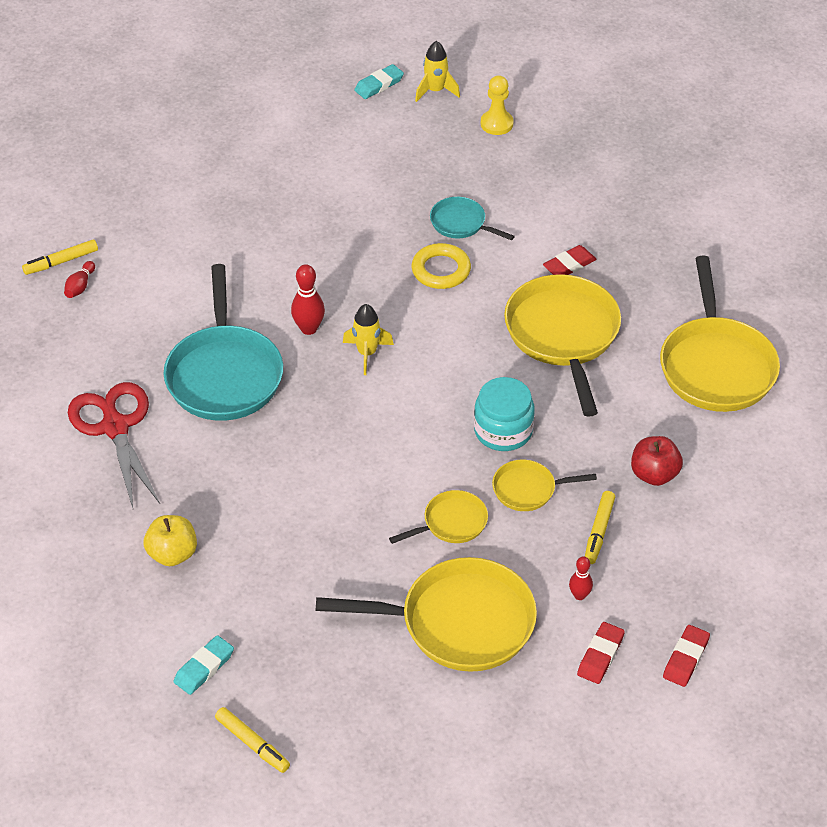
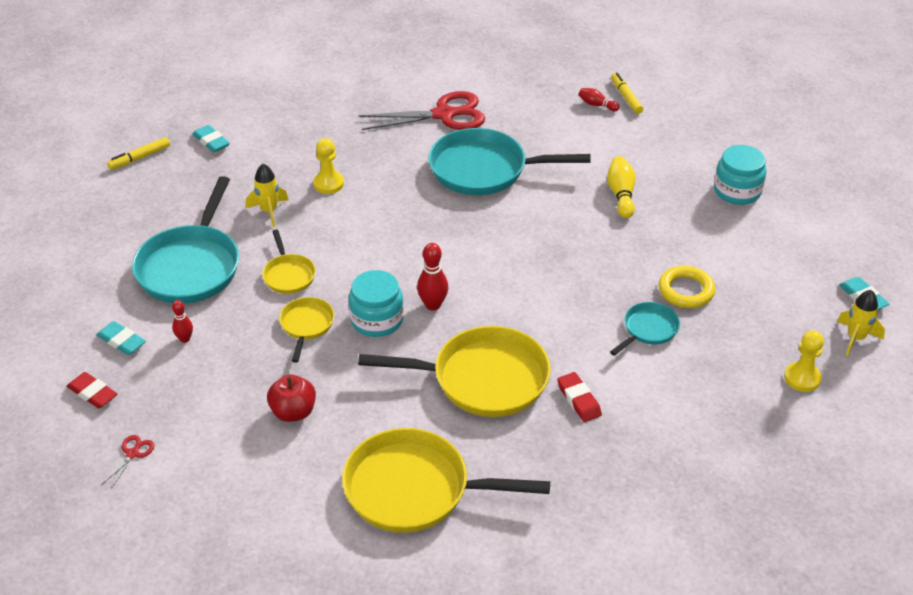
camera: 100 degrees right, 5 degrees down
(172, 554) = (315, 134): yellow apple -> none
(231, 167) = (737, 191): none -> turquoise jar
(252, 255) = (621, 195): none -> yellow bowling pin
(276, 519) = (328, 184): none -> yellow pawn
(309, 328) = (526, 218): red bowling pin -> red bowling pin (433, 305)
(367, 353) = (489, 249): yellow rocket -> yellow rocket (269, 211)
(441, 270) = (585, 307): yellow ring -> yellow ring (686, 291)
(458, 622) = (191, 266): yellow pan -> turquoise pan
(599, 531) = (244, 362): yellow marker -> none
(600, 655) = (121, 341): red eraser -> turquoise eraser
(754, 595) = (132, 453): none -> red scissors

